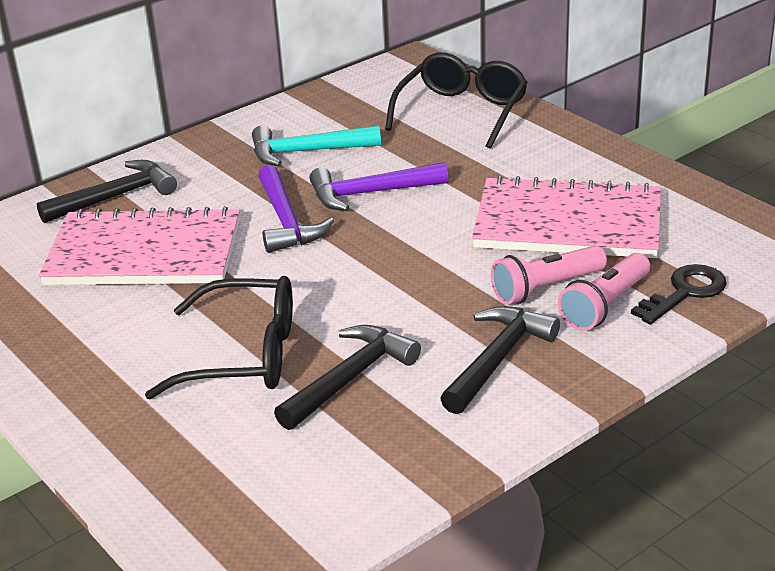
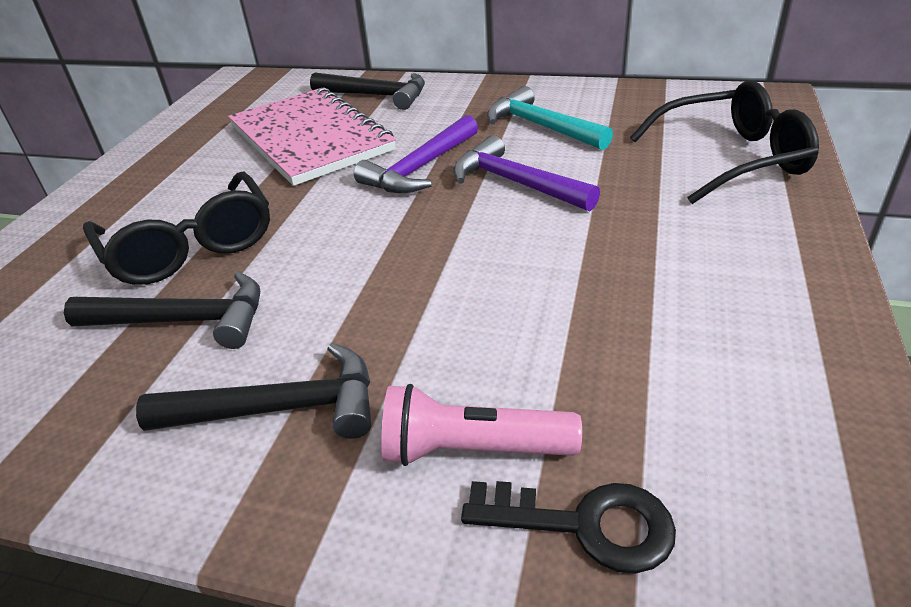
camera: 55 degrees right, 5 degrees up
(546, 288) = (463, 376): pink flashlight -> none
(568, 223) = (621, 326): pink notebook -> none

